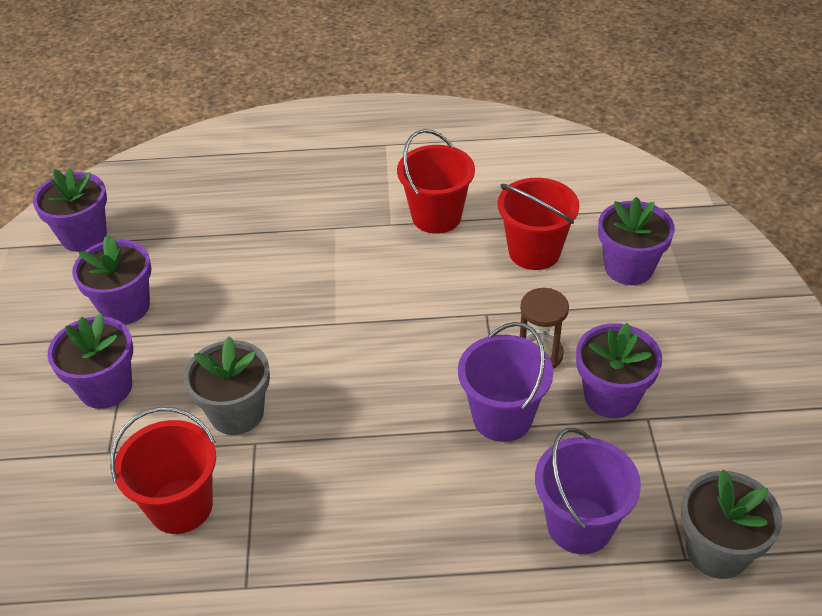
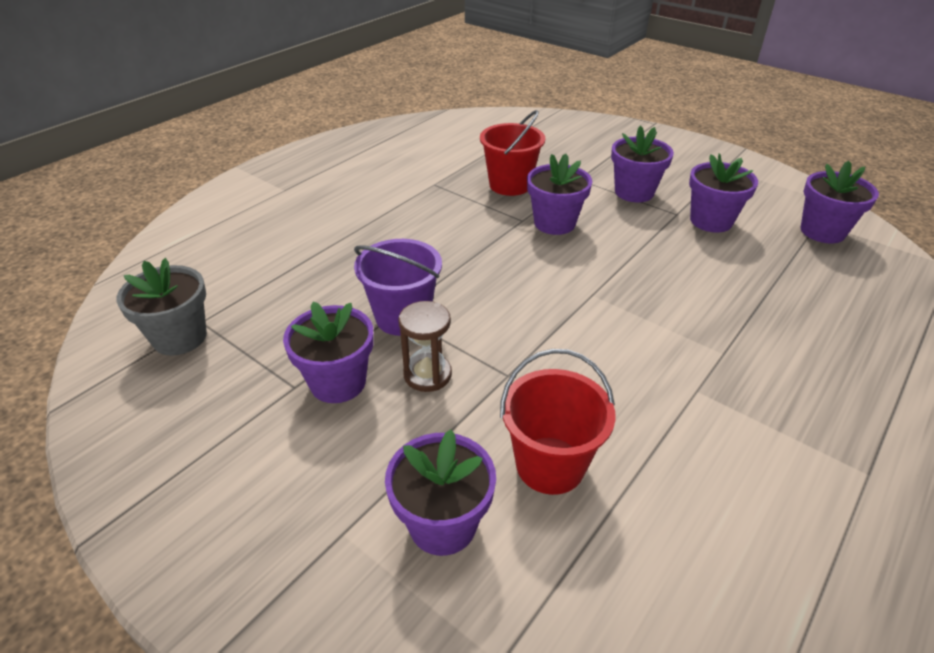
camera: 130 degrees right, 5 degrees down
(237, 413) = (554, 223): grey flower pot -> purple flower pot
(436, 216) = (680, 429): red bucket -> none
(579, 525) = (288, 296): purple bucket -> none

